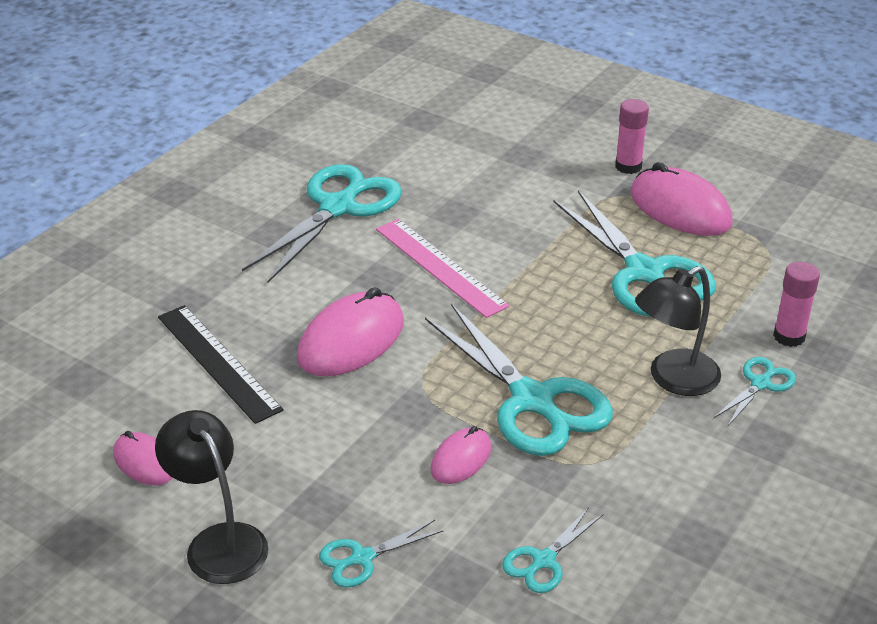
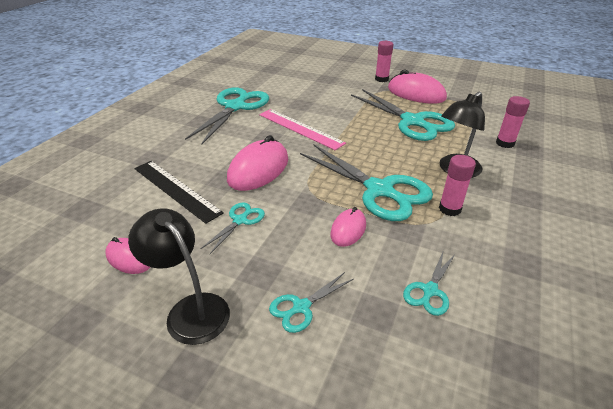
camera: 10 degrees left, 0 degrees up
(630, 445) = (450, 209): none -> pink glue stick
(760, 383) = (504, 167): turquoise scissors -> turquoise scissors (240, 220)

